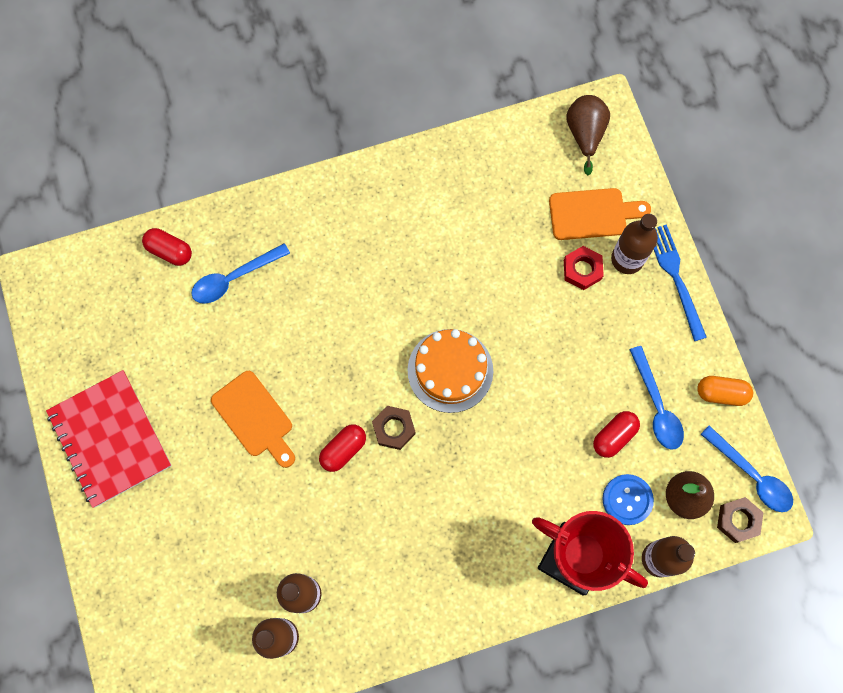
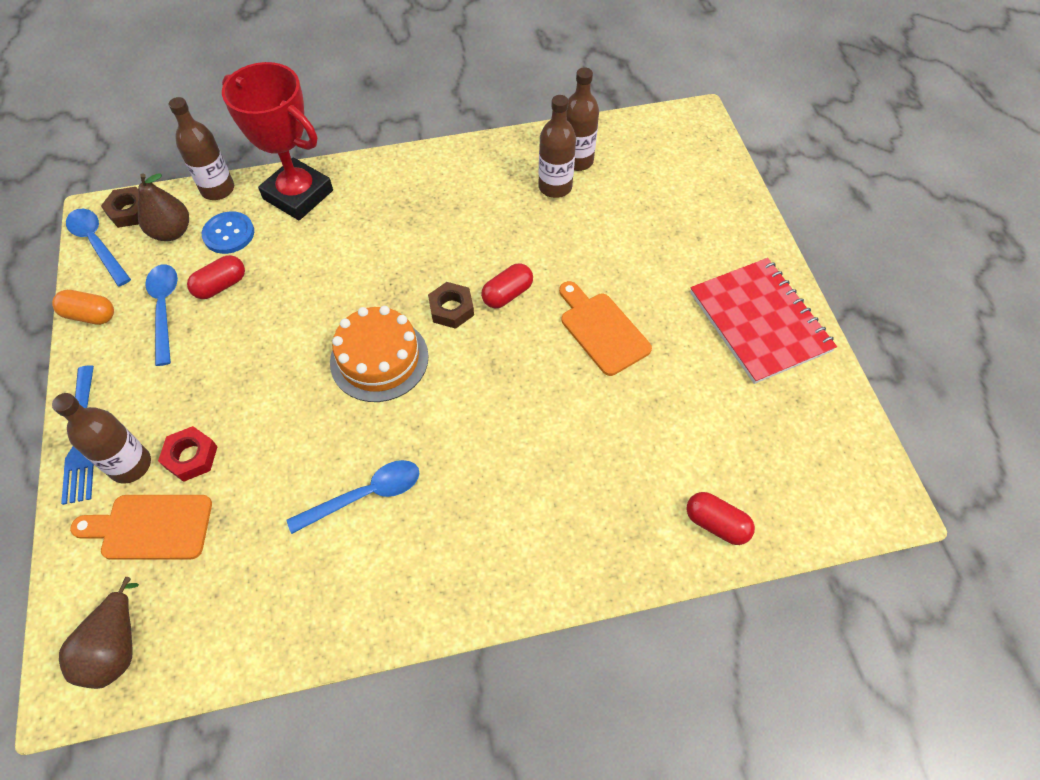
camera: 175 degrees left, 15 degrees down
(234, 278) = (629, 482): blue spoon -> blue spoon (365, 495)

